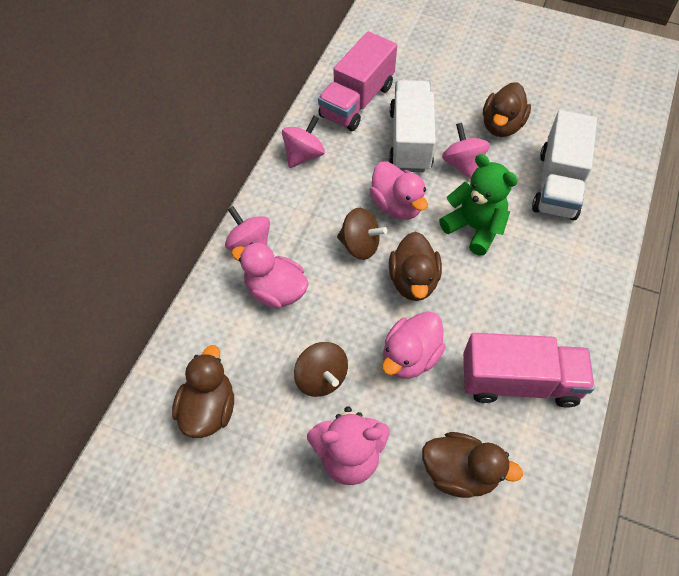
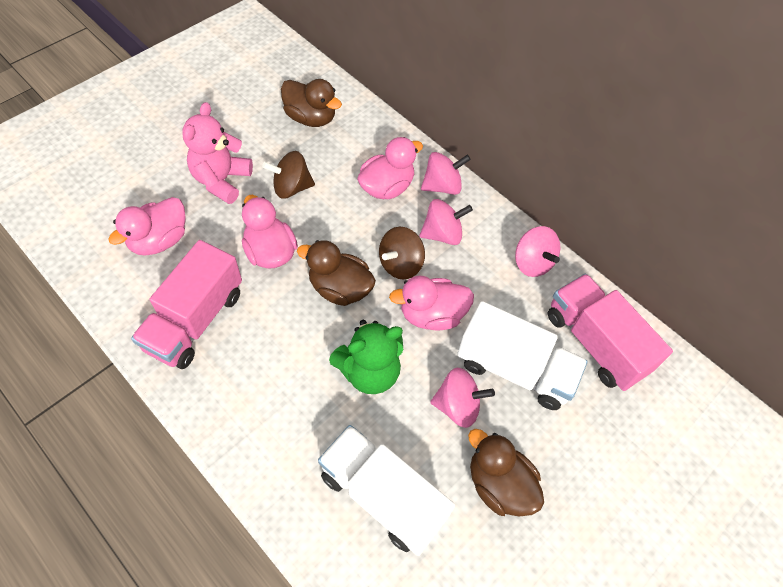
camera: 110 degrees right, 0 degrees up
(308, 226) = (442, 234): none -> pink spinning top
(460, 472) = (159, 240): brown duck -> pink duck

